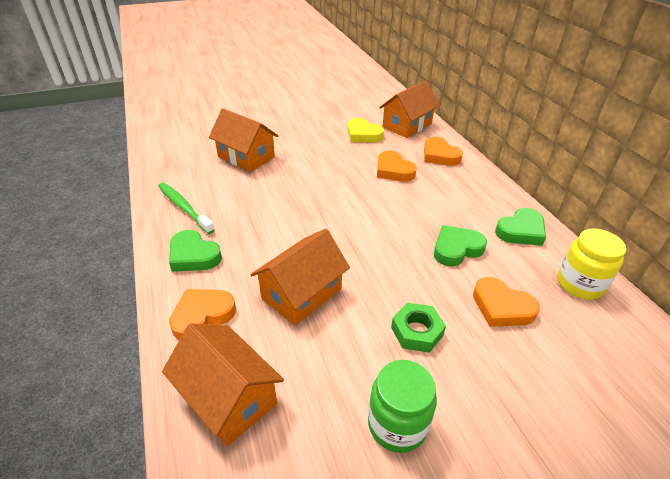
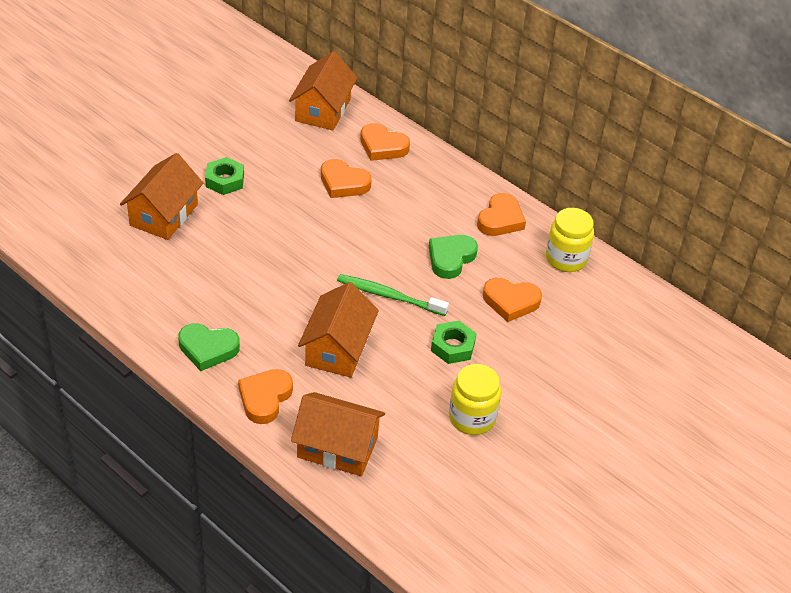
camera: 30 degrees left, 5 degrees up
(184, 207) = (149, 302): green toothbrush -> green toothbrush (389, 296)
(246, 157) = (164, 215): orange house -> orange house turned 75 degrees counterclockwise
(306, 148) = (225, 180): none -> green nut
(363, 134) = (279, 140): yellow heart -> none
(397, 424) = (472, 418): green jar -> yellow jar
(521, 231) = (500, 219): green heart -> orange heart

